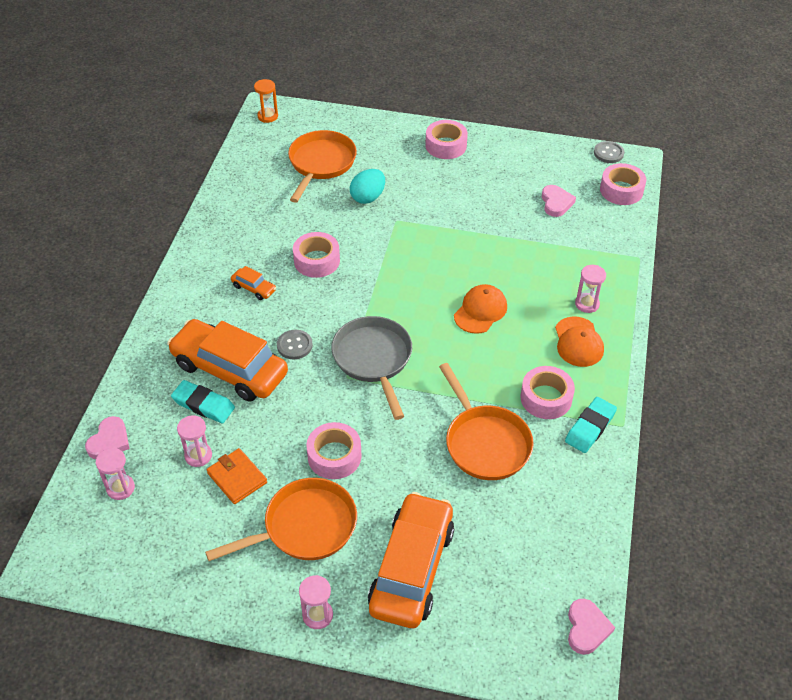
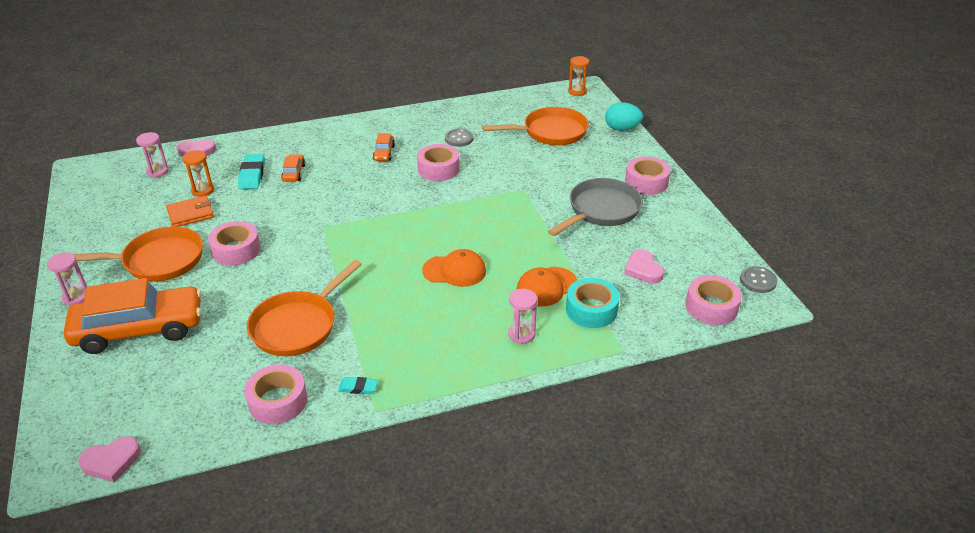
camera: 60 degrees right, 10 degrees down
(198, 455) = (203, 190): pink hourglass -> orange hourglass
(229, 369) = (294, 173): orange car -> orange car, size x0.42
(237, 478) = (190, 214): orange wallet -> orange wallet turned 45 degrees clockwise
(294, 345) = (339, 191): grey button -> grey button (459, 139)
(304, 527) = (158, 261): orange pan -> orange pan turned 45 degrees counterclockwise
(368, 197) = (535, 166): turquoise egg -> turquoise egg (622, 129)
(373, 359) = (352, 233): grey pan -> grey pan (601, 210)
(546, 398) = (376, 346): pink tape -> pink tape (278, 401)
(556, 203) = (643, 269): pink heart -> pink heart turned 105 degrees clockwise
(578, 342) = (465, 344): orange cap -> orange cap (546, 287)
(584, 253) = (591, 310): none -> turquoise tape
(590, 427) = (358, 387): turquoise eraser -> turquoise eraser, size x0.58

